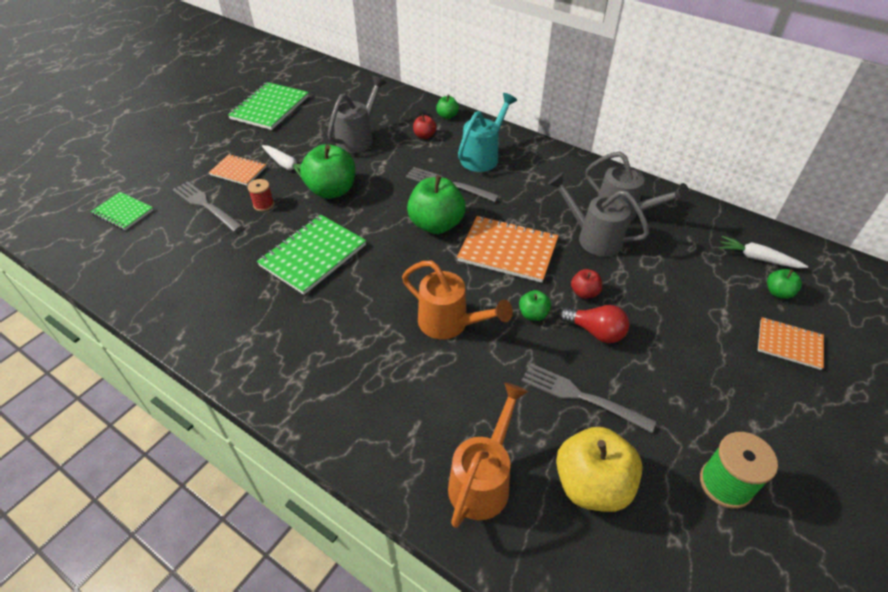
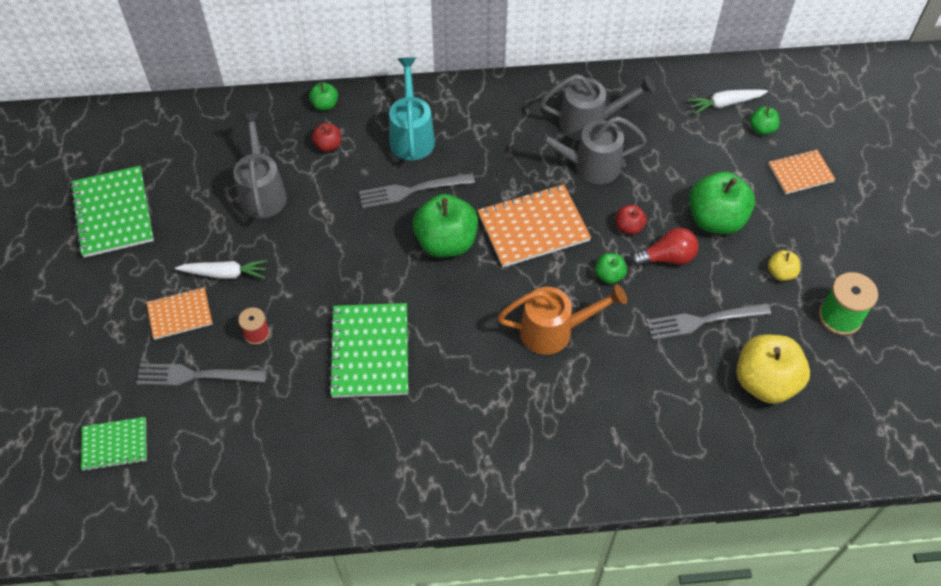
camera: 40 degrees left, 10 degrees up
(332, 190) = (307, 271): green apple -> green apple (715, 219)
(483, 480) = (696, 435): orange watering can -> none
(694, 408) = (781, 273): none -> yellow apple

